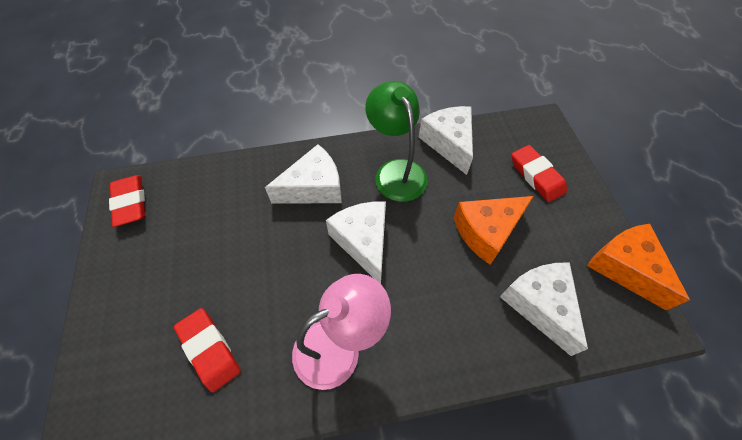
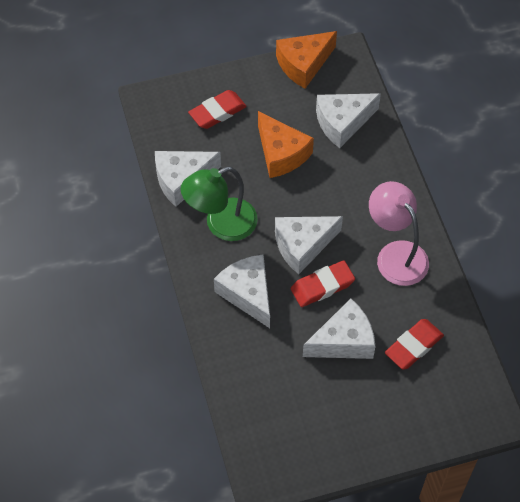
camera: 95 degrees left, 0 degrees up
(130, 203) = (282, 461): red eraser -> red eraser (322, 286)
(238, 271) = (343, 341): none -> white cheese

